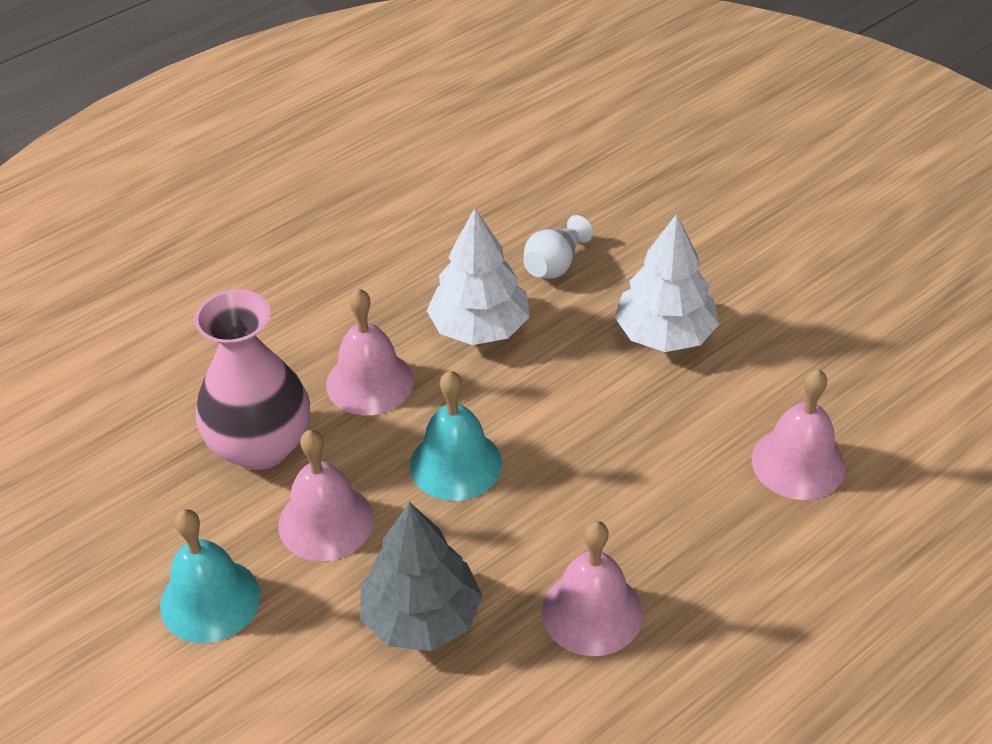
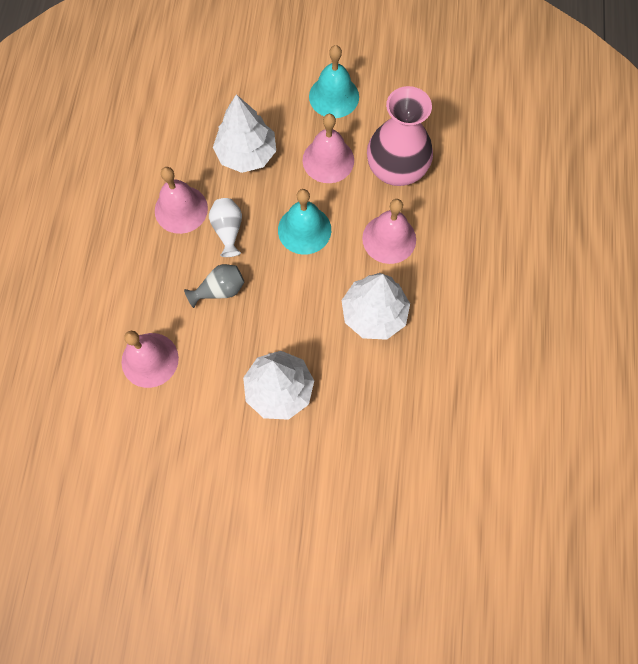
camera: 135 degrees right, 25 degrees up
(421, 617) = (246, 154): grey tree -> white tree
(554, 265) = (380, 390): white vase -> white vase (228, 231)
(636, 475) = (220, 290): none -> grey vase

